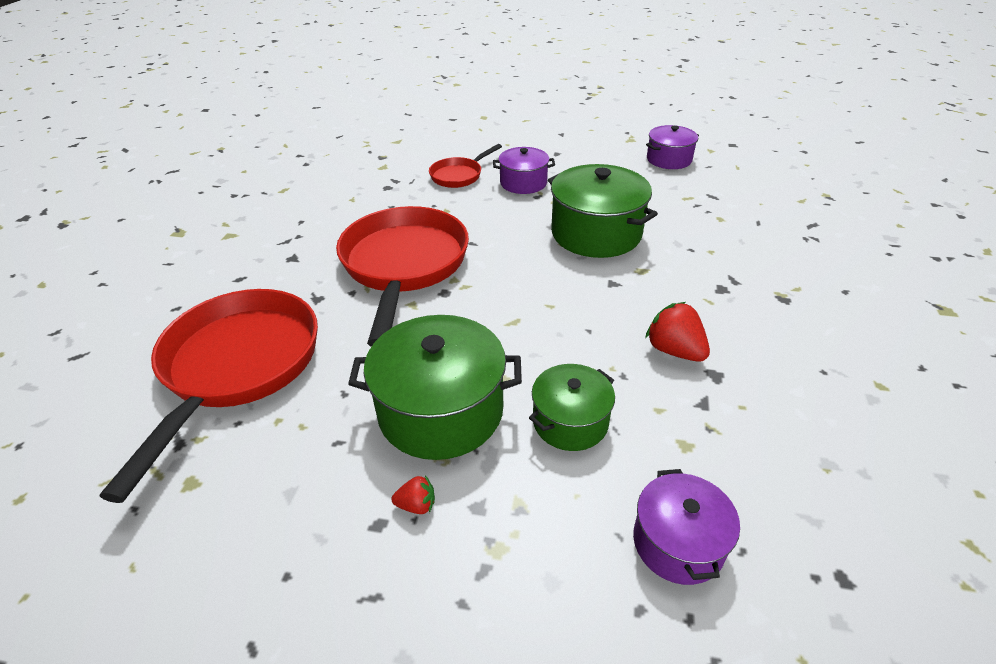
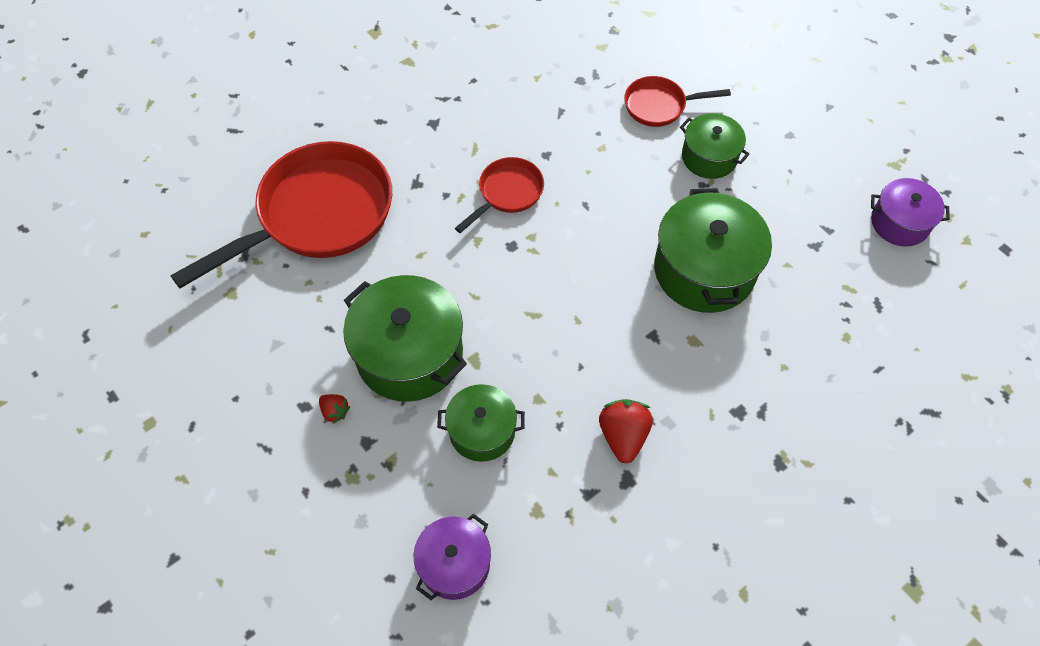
camera: 40 degrees right, 20 degrees up
(404, 266) = (507, 193): red pan -> red pan, size x0.49
(523, 183) = (709, 157): purple pot -> green pot

